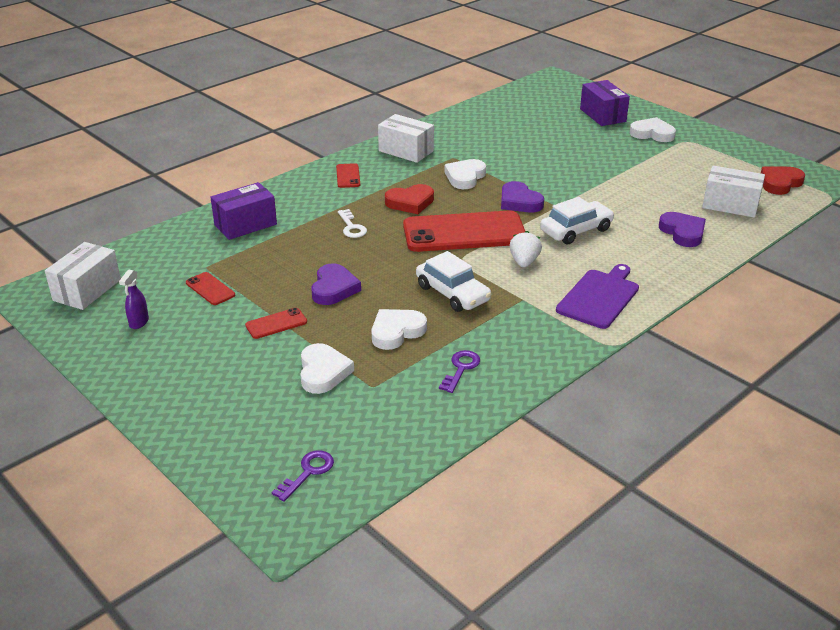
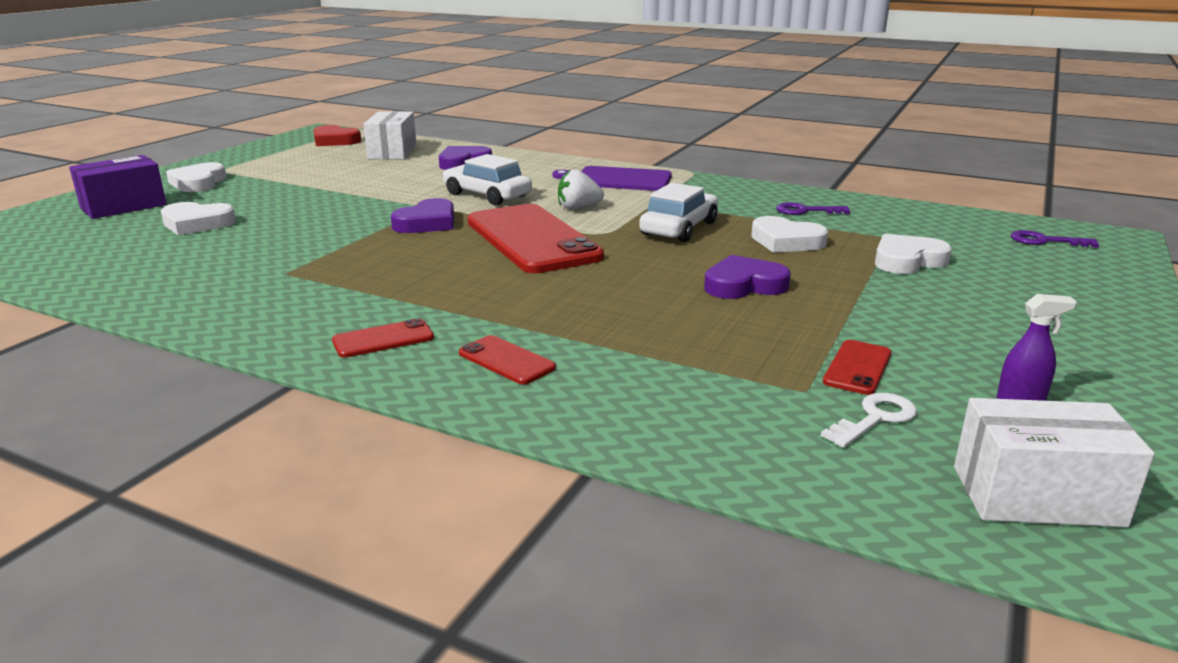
camera: 110 degrees left, 10 degrees down
(245, 224) = (633, 392): purple box -> none
(276, 324) = (865, 302): red phone -> red phone (506, 360)
(351, 227) = (569, 303): white key -> white key (875, 418)
(406, 151) = (261, 309): white box -> none
(410, 202) = (463, 278): red heart -> none
(465, 177) = (360, 257): white heart -> white heart (197, 224)

